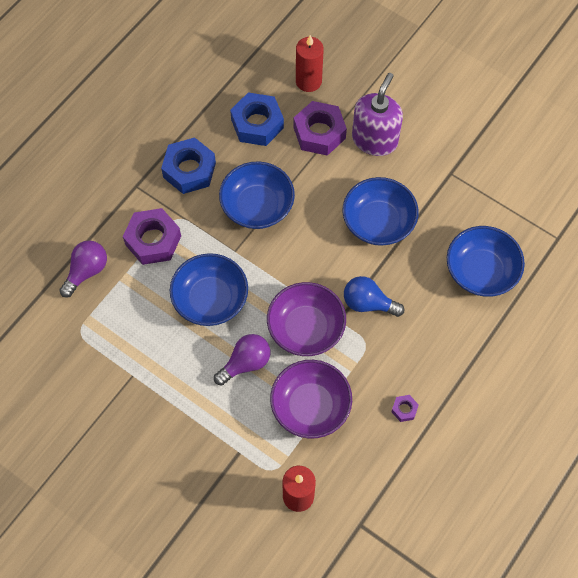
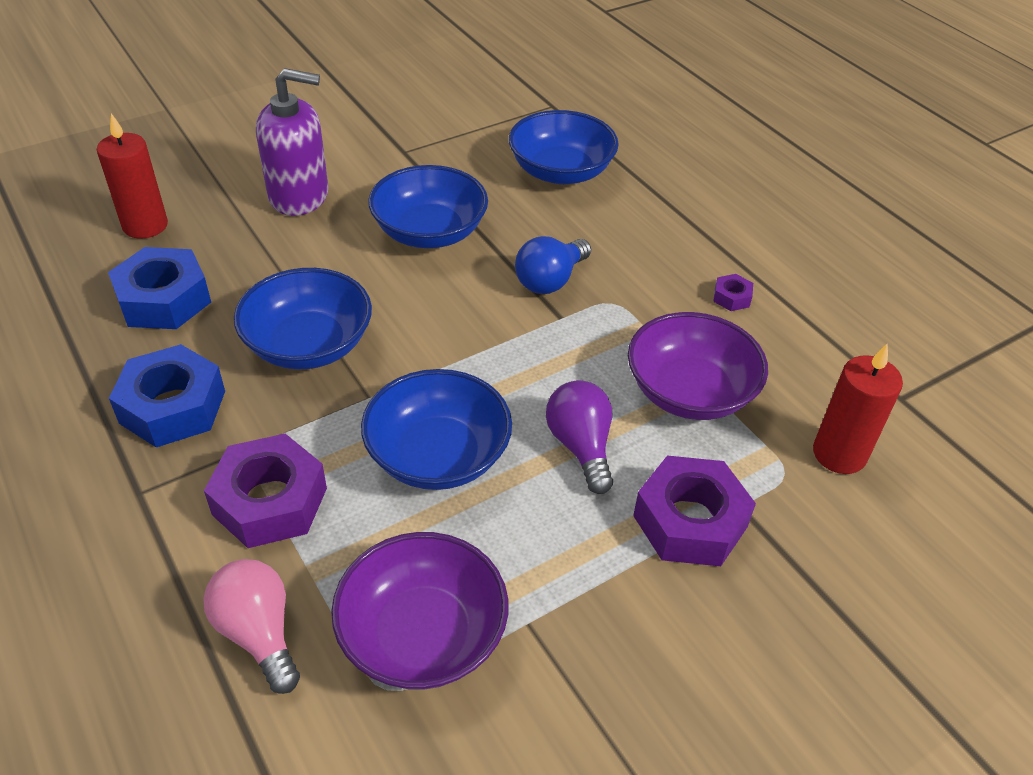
camera: 70 degrees left, 20 degrees down
(86, 271) = (258, 633): purple light bulb -> pink light bulb
(306, 328) = (555, 356): purple bowl -> purple bowl (422, 635)
(319, 133) = (241, 242): purple nut -> purple nut (690, 521)
(374, 140) = (299, 196): purple soap dispenser -> purple soap dispenser turned 135 degrees clockwise

